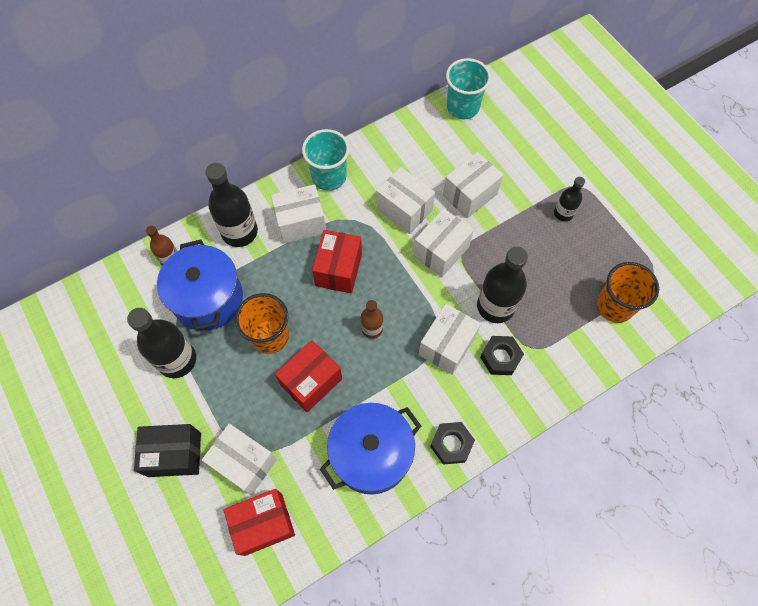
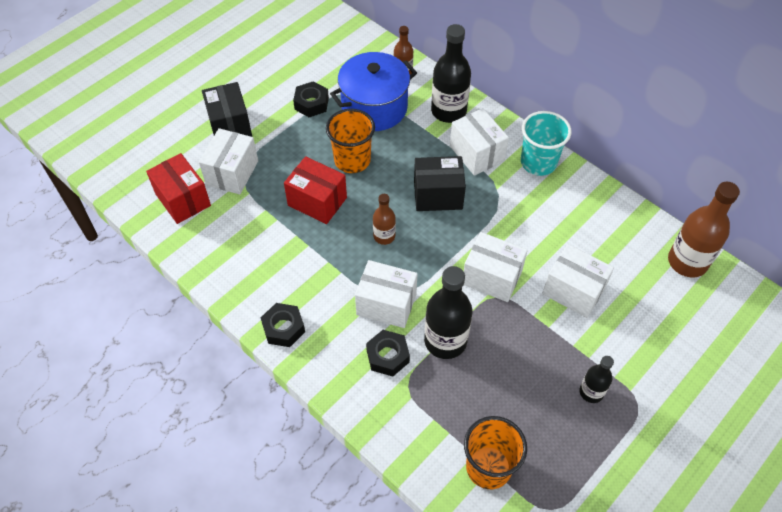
camera: 75 degrees right, 10 degrees down
(177, 360) = (311, 103): black bottle -> black nut
(338, 269) = (438, 195): red box -> black box
(371, 454) = (259, 264): blue pot -> none
(404, 210) = (528, 234): white box -> none
(462, 107) = (687, 262): turquoise cup -> brown bottle

